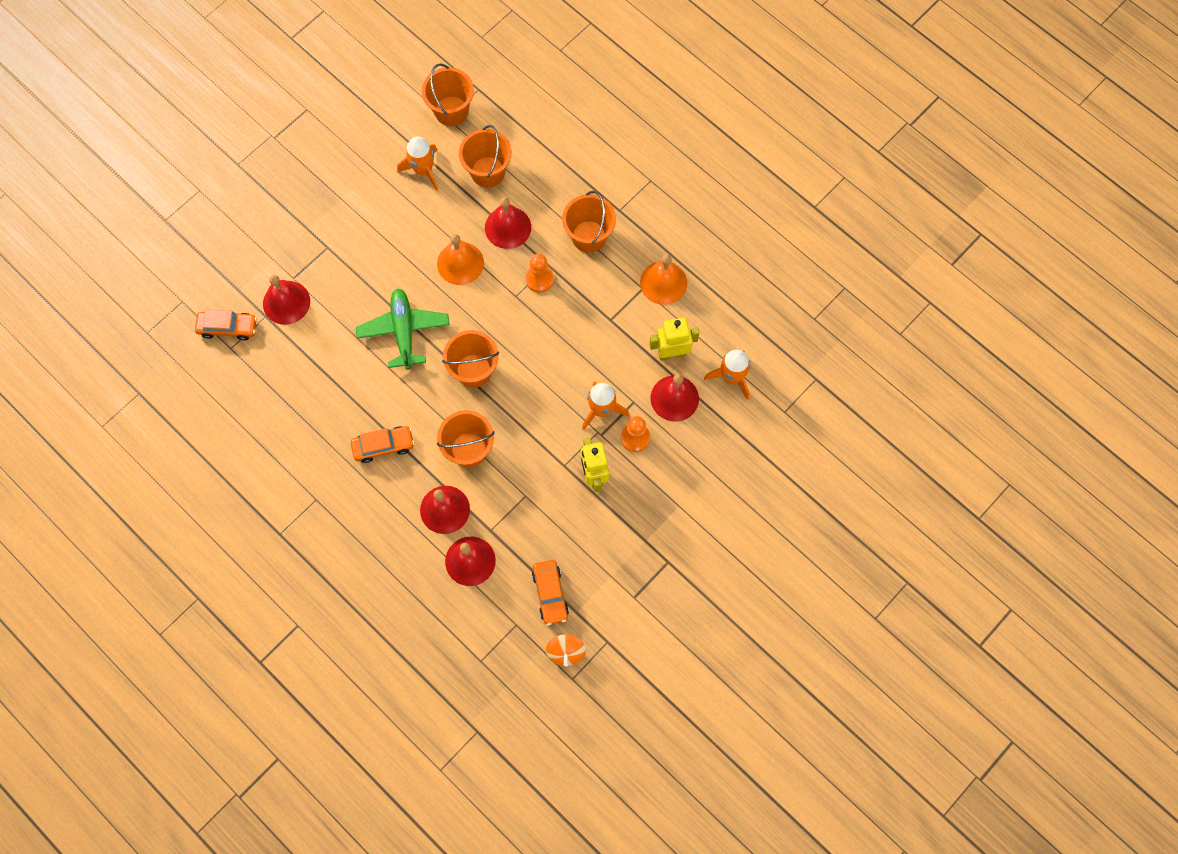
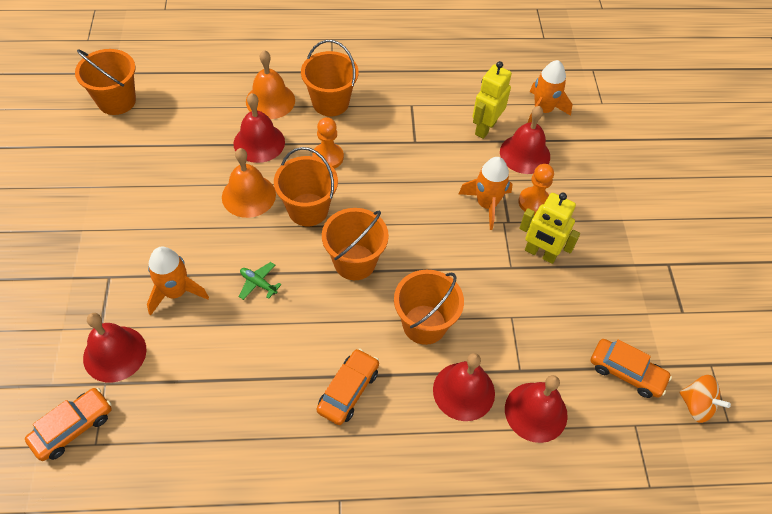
camera: 50 degrees left, 15 degrees down
(404, 331) = (258, 283): green plane -> green plane, size x0.44
(423, 170) = (138, 156): orange rocket -> orange rocket (176, 292)
(488, 172) = (197, 119): orange bucket -> orange bucket (308, 209)
(663, 282) = (421, 91): orange bell -> orange bell (270, 101)

